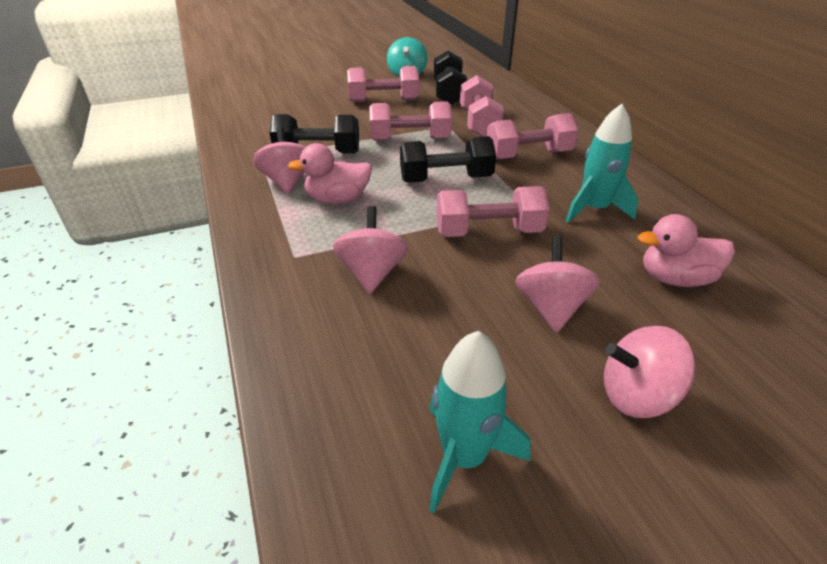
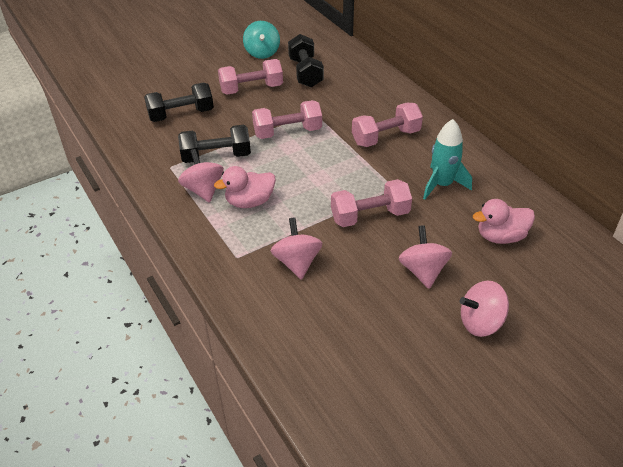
camera: 10 degrees left, 5 degrees up
(446, 179) = (327, 170): black dumbbell -> black dumbbell (181, 114)
(464, 457) = (388, 375): turquoise rocket -> none
(479, 123) = (339, 106): pink dumbbell -> none

